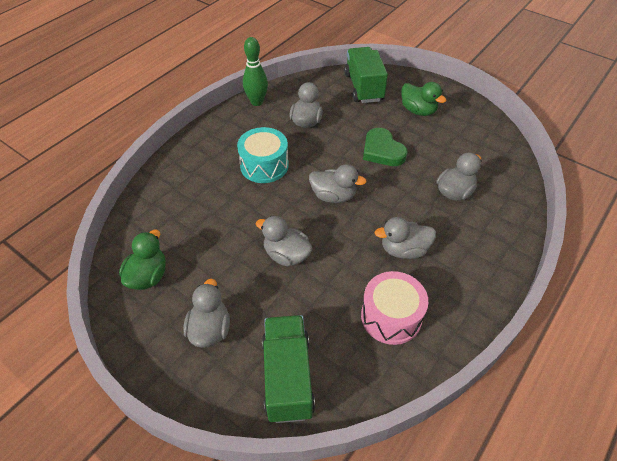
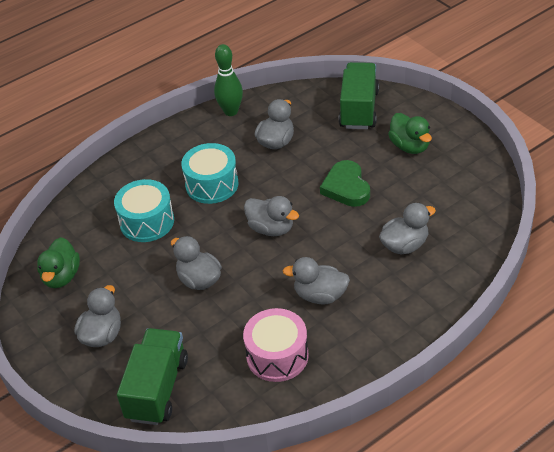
camera: 20 degrees right, 5 degrees down
(148, 276) = (61, 276): green duck -> green duck turned 150 degrees clockwise
(216, 208) = (147, 222): none -> turquoise drum

